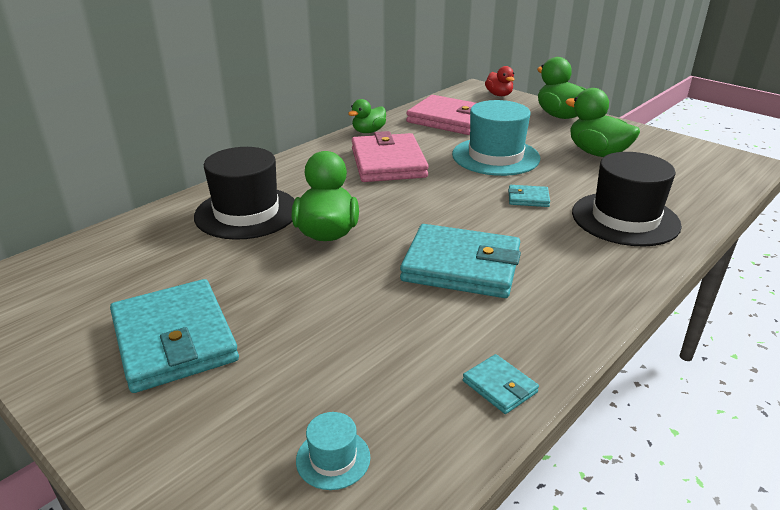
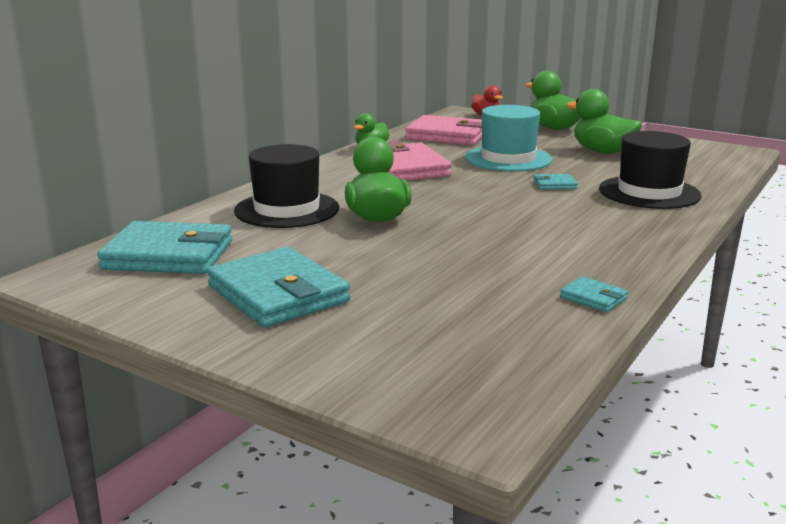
camera: 10 degrees left, 10 degrees down
(333, 458) = (475, 348): turquoise hat -> none
(461, 266) = (518, 231): turquoise wallet -> turquoise wallet (169, 255)

